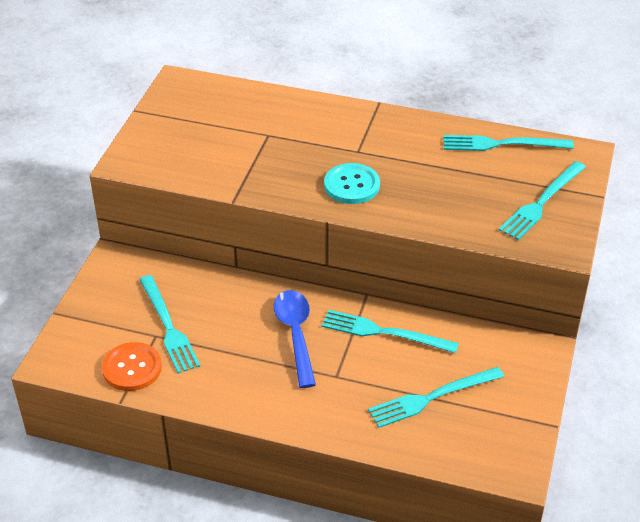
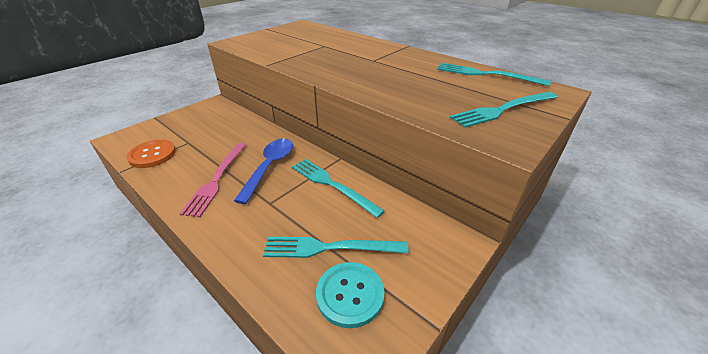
camera: 25 degrees right, 5 degrees down
(168, 327) = (200, 140): turquoise fork -> none
(250, 370) = (217, 179): none -> pink fork
(352, 185) = (352, 72): turquoise button -> turquoise button (350, 294)

